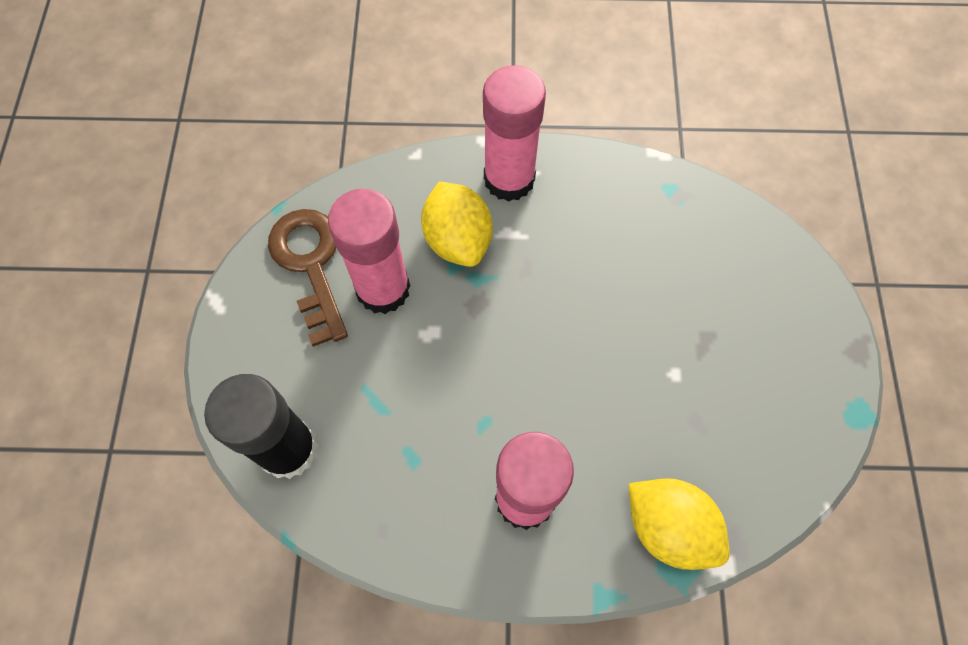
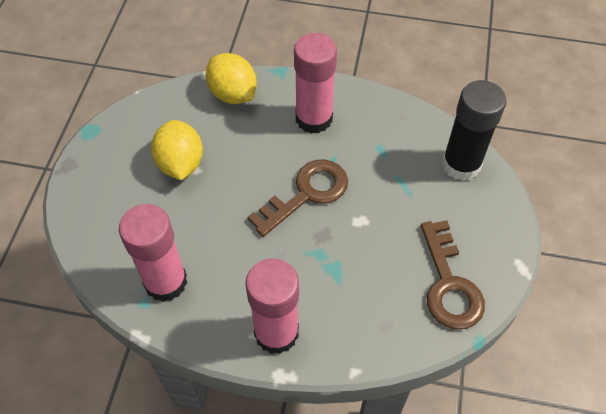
camera: 170 degrees left, 10 degrees down
(383, 289) = (392, 257): pink glue stick -> pink glue stick (165, 282)
(458, 240) = (329, 286): yellow lemon -> yellow lemon (180, 164)
(510, 360) = (306, 194): none -> brown key

